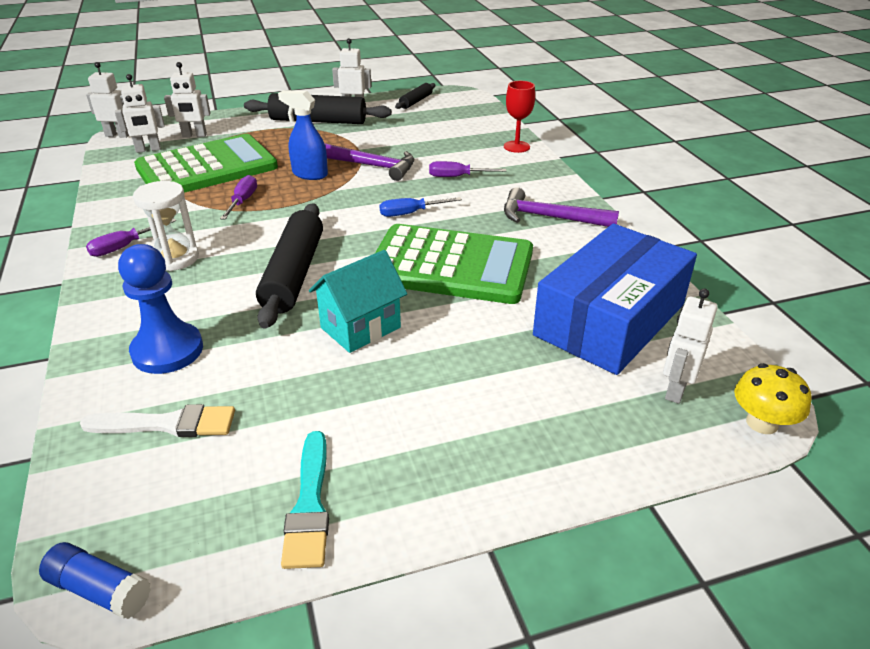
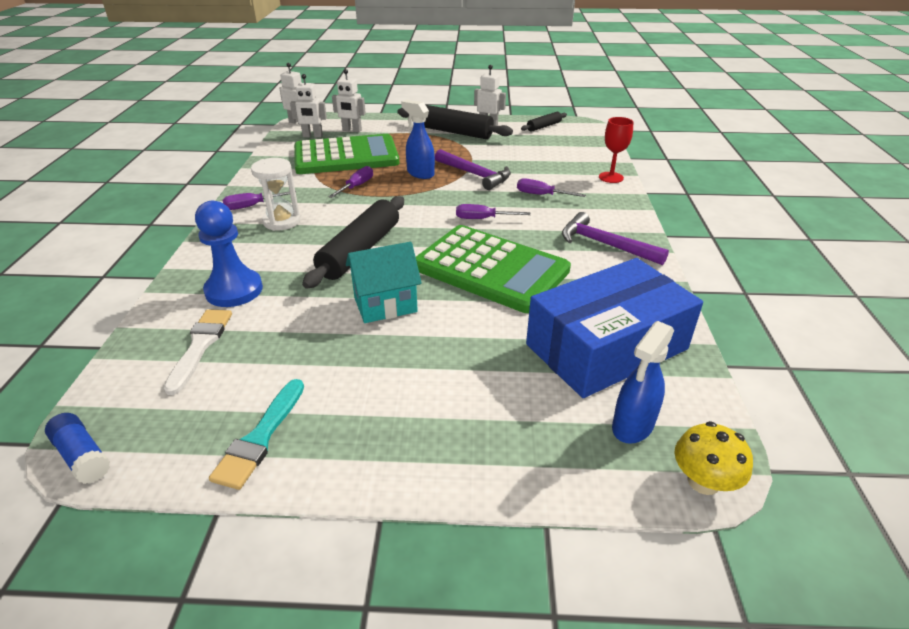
camera: 20 degrees right, 0 degrees up
(167, 424) = (200, 346): white brush -> white brush turned 105 degrees counterclockwise
(410, 213) = (483, 219): blue screwdriver -> purple screwdriver
(675, 390) = (632, 426): white robot -> blue spray bottle

